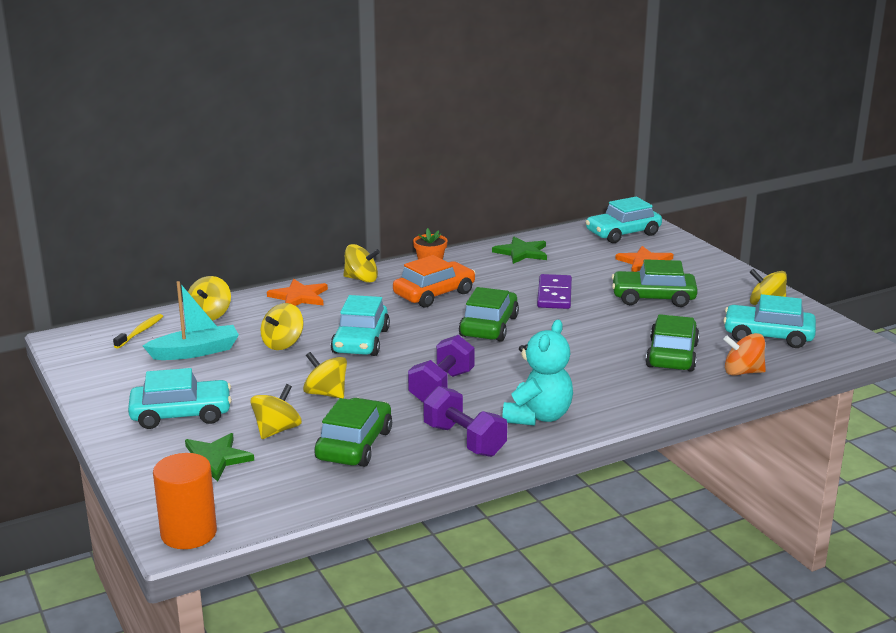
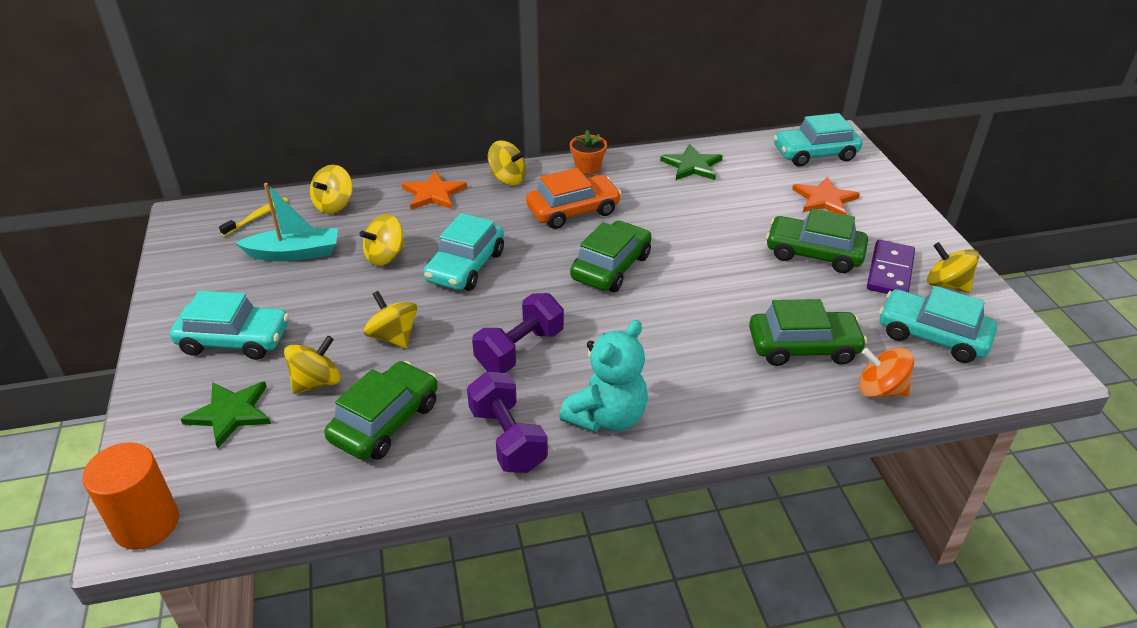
camera: 15 degrees right, 15 degrees up
(554, 295) = (703, 232): purple domino -> purple domino (890, 271)
(672, 355) = (803, 347): green car -> green car turned 60 degrees clockwise

